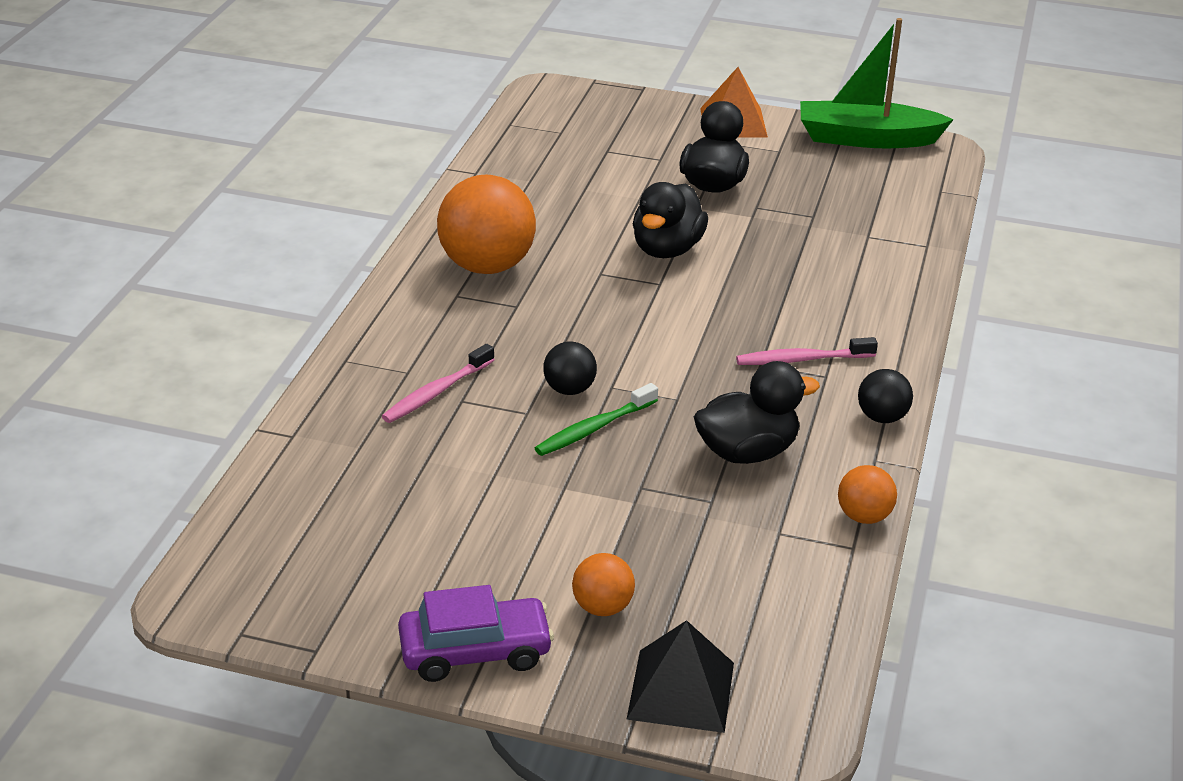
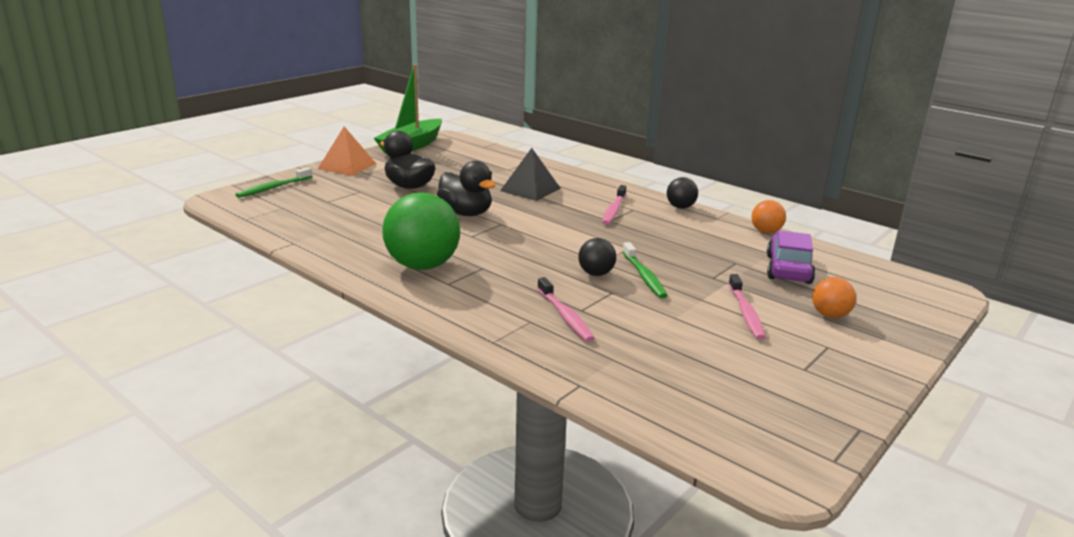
camera: 65 degrees left, 10 degrees down
(475, 651) = (868, 366): purple car -> purple car (788, 269)
(487, 266) = (422, 265): orange ball -> green ball
(550, 530) = (746, 313): none -> pink toothbrush
(610, 106) = (273, 188): none -> green toothbrush
(681, 690) = (910, 311): black pyramid -> black pyramid (530, 189)
(747, 452) = (694, 243): black duck -> none

